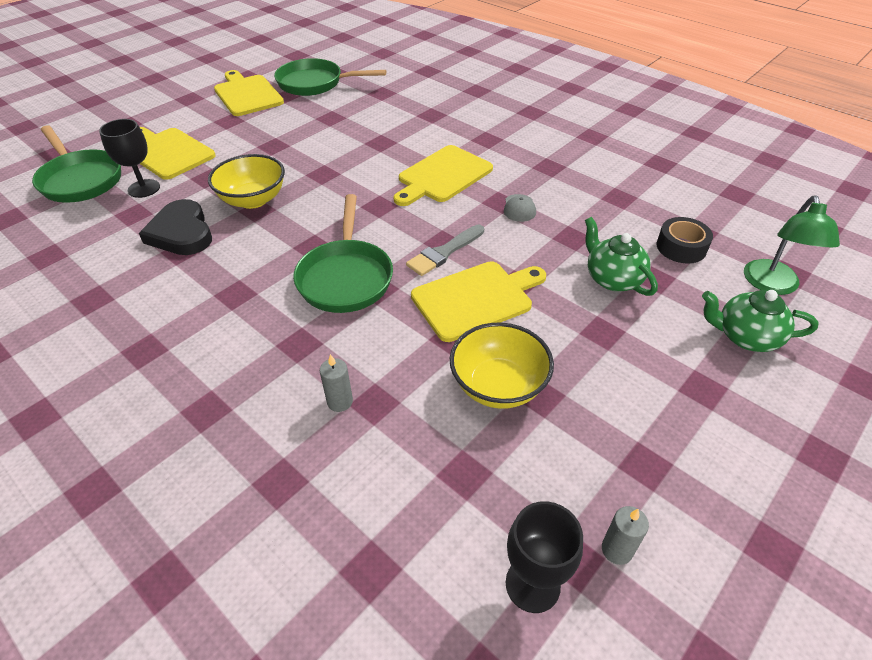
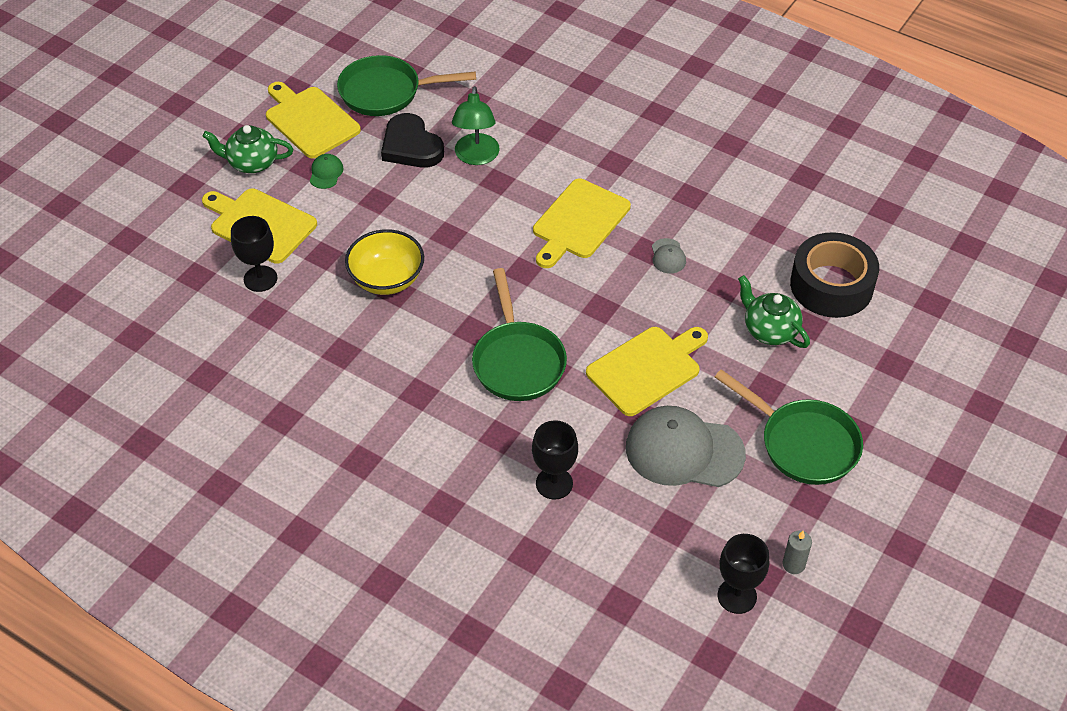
camera: 10 degrees left, 5 degrees up
(80, 180) = (182, 275): green pan -> green pan (803, 444)
(181, 233) = (331, 331): black heart -> black heart (411, 146)
(241, 125) = (326, 173): none -> green cap
(340, 402) = (554, 483): grey candle -> black goblet
(444, 252) = (604, 320): grey brush -> none
(498, 385) = (684, 451): yellow bowl -> grey cap
(681, 247) = (831, 285): black tape -> black tape, size x1.74
(745, 337) = (889, 376): green teapot -> green teapot (252, 163)
(772, 285) = (915, 318): green lamp -> green lamp (476, 157)

